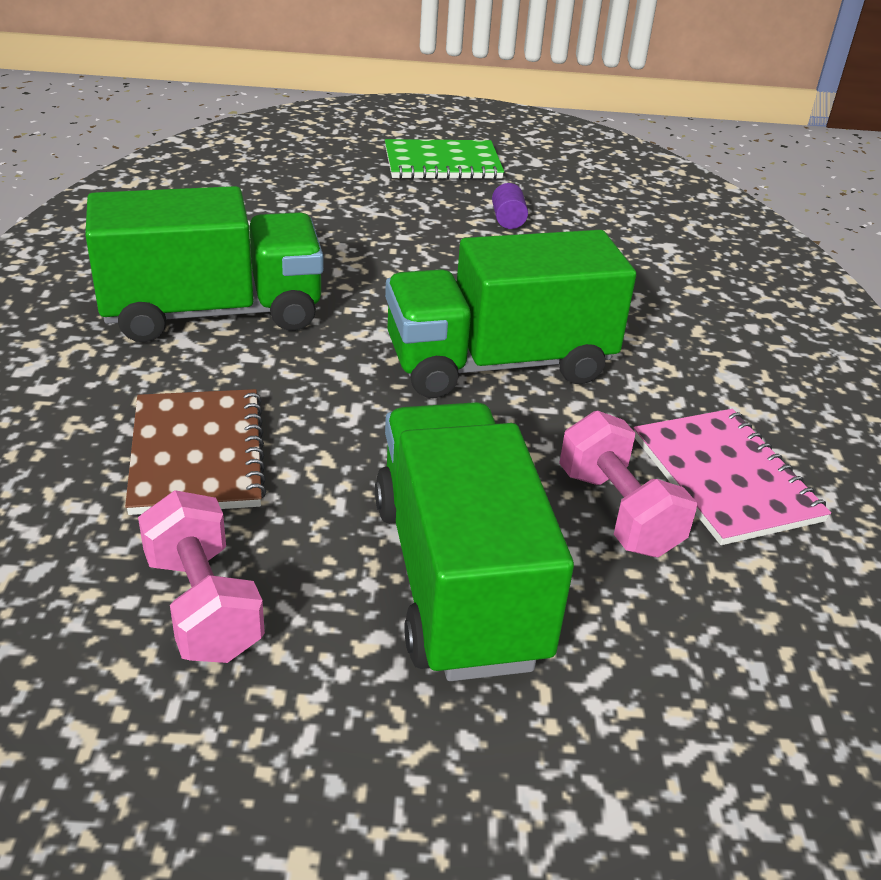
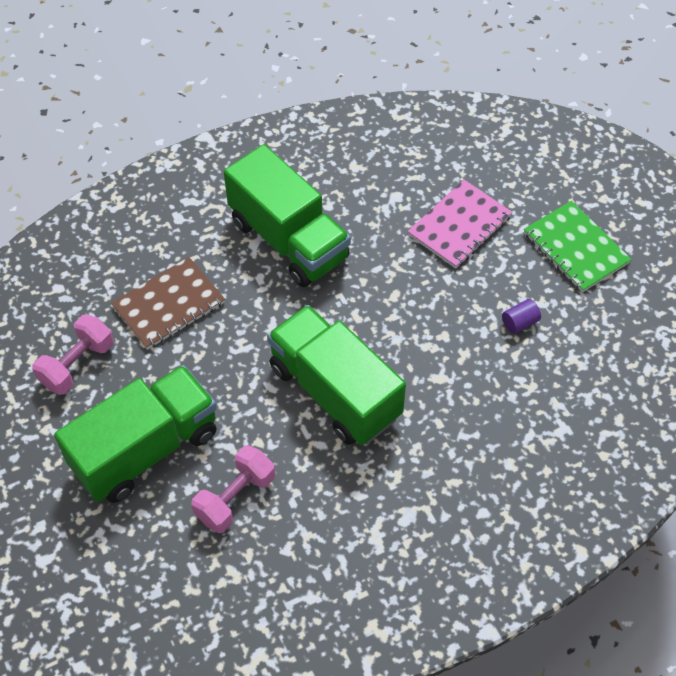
camera: 65 degrees right, 20 degrees up
(725, 478) = (297, 540): pink notebook -> pink notebook (459, 226)

